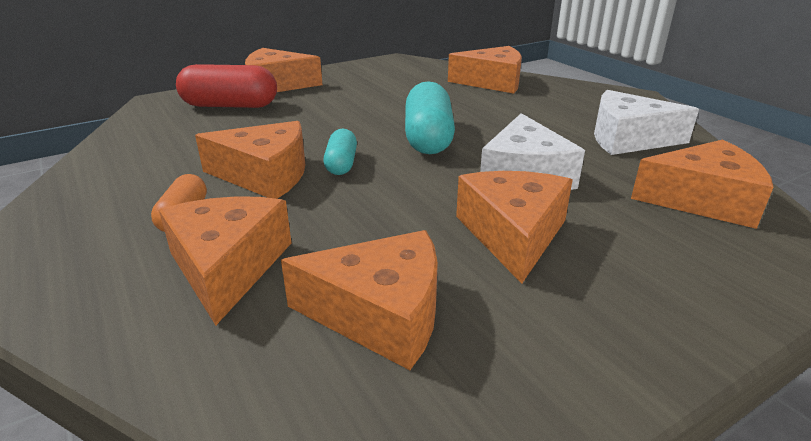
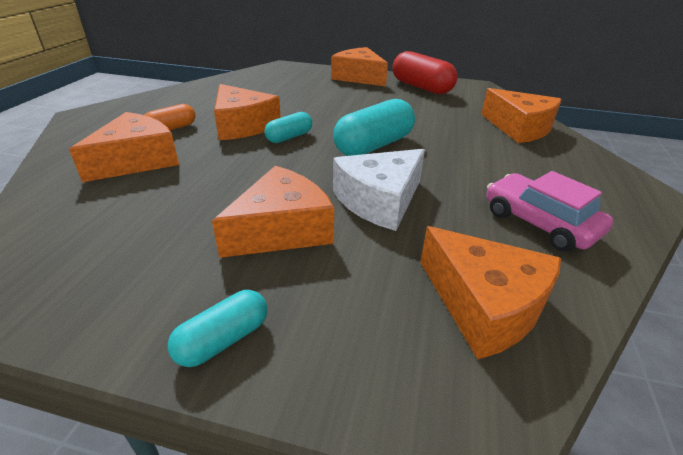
camera: 45 degrees right, 5 degrees up
(230, 106) = (308, 81): red capsule -> red capsule (421, 87)
(381, 314) = (133, 221): orange cheese -> none
(628, 139) = (539, 223): white cheese -> pink car
(653, 325) = (223, 340): none -> turquoise capsule

